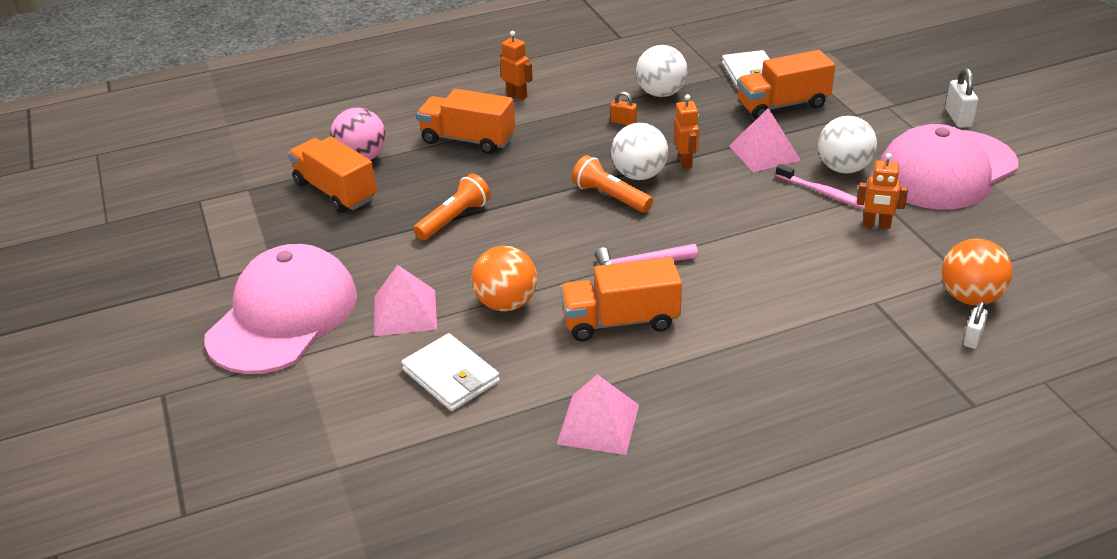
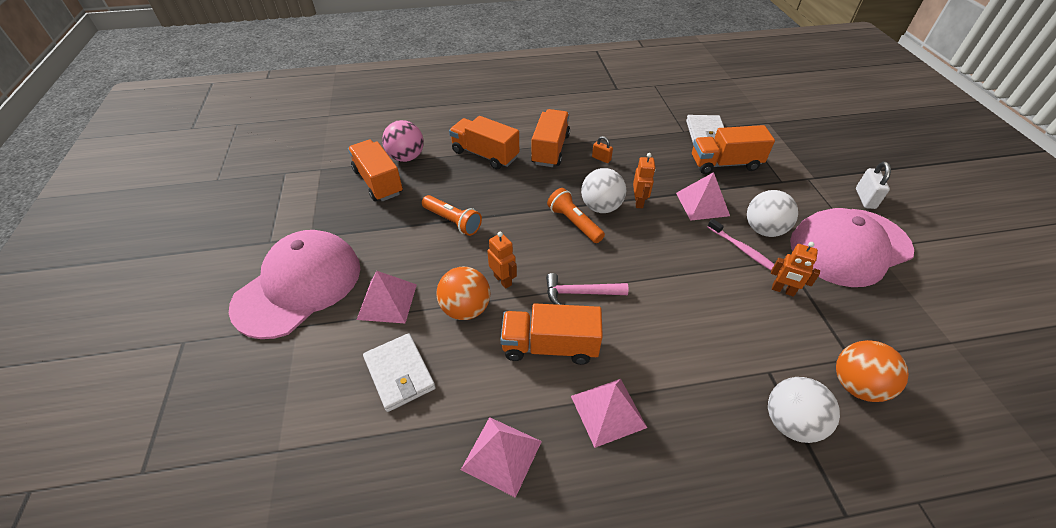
camera: 10 degrees right, 10 degrees up
(454, 219) = (453, 221): orange flashlight -> orange flashlight turned 75 degrees clockwise
(517, 95) = (531, 123): orange robot -> orange robot (503, 280)
(553, 121) = (550, 149): none -> orange truck
(661, 93) = (635, 139): white ball -> white ball (790, 422)
(705, 367) = (608, 411): none -> pink pyramid
(972, 338) = (853, 433): white padlock -> none

